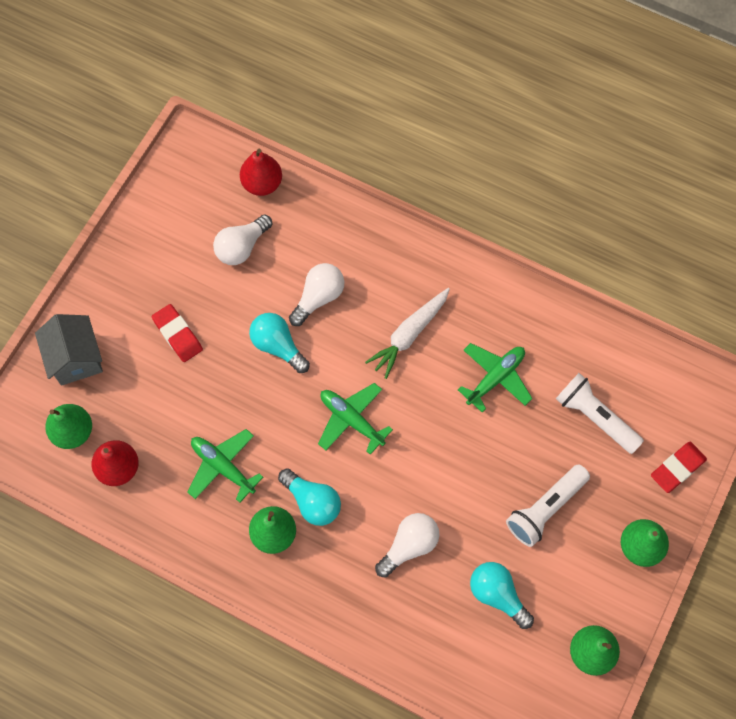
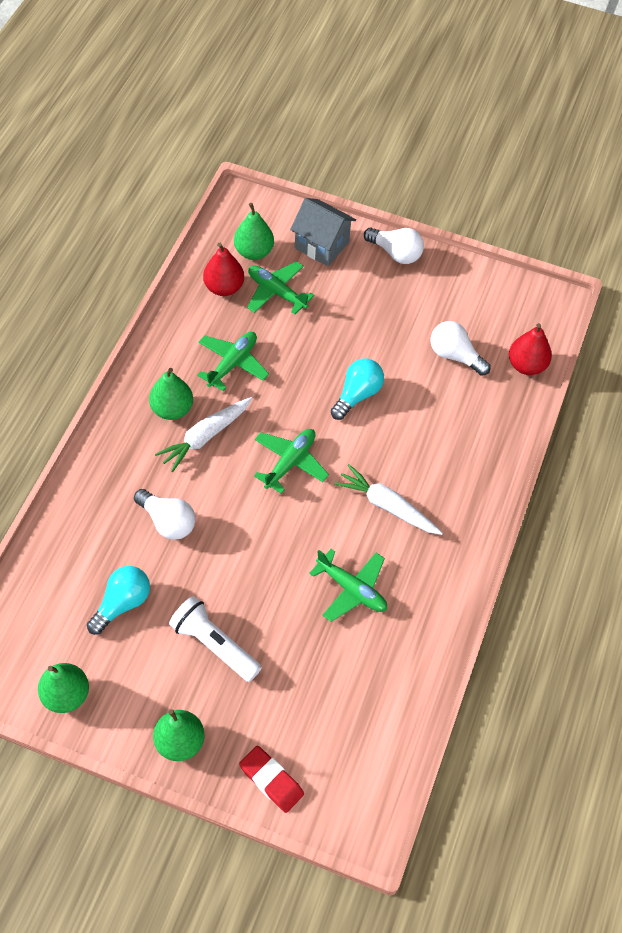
camera: 80 degrees right, 10 degrees down
(76, 359) = (322, 245): grey house -> grey house turned 60 degrees clockwise
(134, 413) = (276, 292): none -> green plane
(177, 335) = (356, 315): red eraser -> none
(312, 502) = (205, 437): turquoise light bulb -> white carrot
(318, 298) = (413, 424): white light bulb -> white light bulb (395, 253)
(595, 417) = (320, 691): white flashlight -> none

